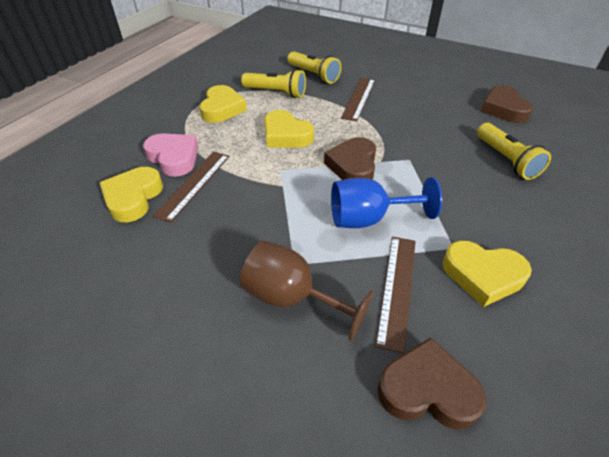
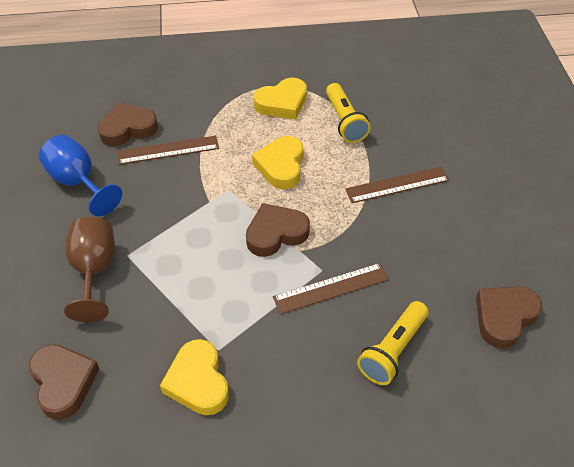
camera: 55 degrees right, 5 degrees up
(133, 198) = (128, 128): yellow heart -> brown heart
(174, 158) = (189, 119): pink heart -> none
(314, 75) = (407, 129): yellow flashlight -> none
(368, 219) = (211, 277): blue goblet -> blue goblet (78, 182)
(397, 289) = (144, 329): brown ruler -> brown ruler (331, 288)

